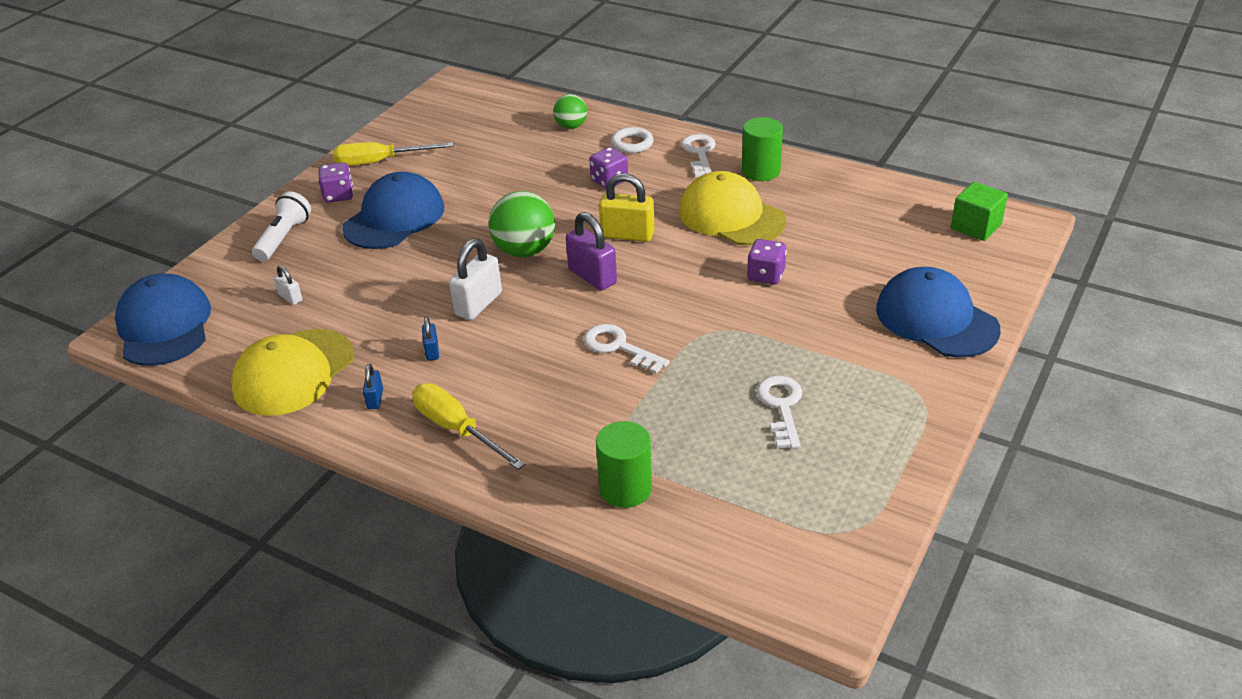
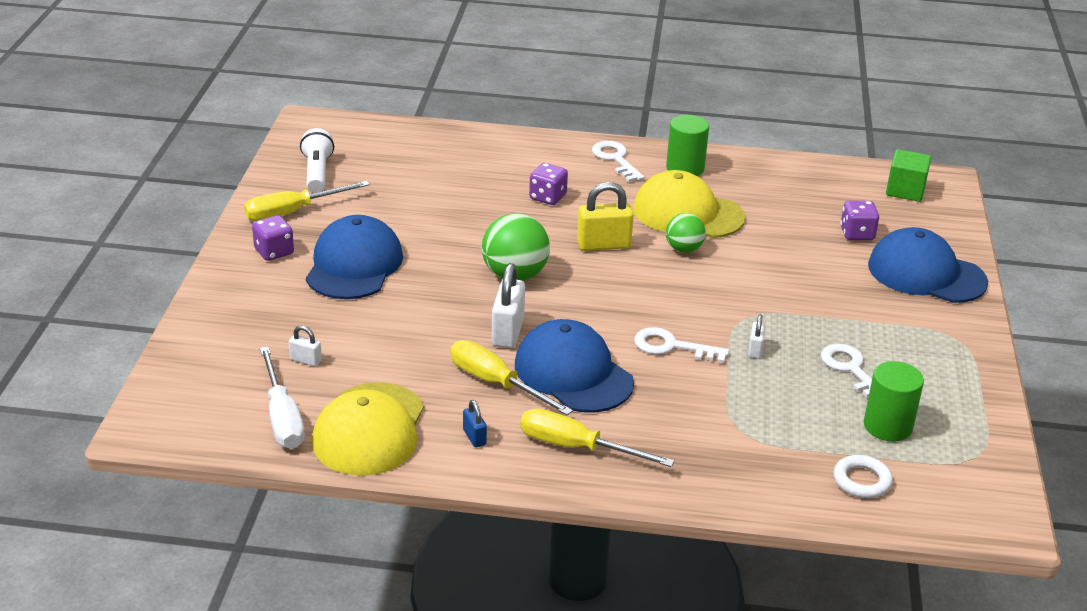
camera: 25 degrees left, 5 degrees down
(164, 326) = (187, 412): blue cap -> blue cap (573, 373)
(233, 346) = (282, 417): none -> white screwdriver
(284, 238) = (248, 303): white flashlight -> white flashlight (317, 173)
(432, 351) = (496, 383): blue padlock -> yellow screwdriver
(571, 126) = (469, 150): green ball -> green ball (683, 249)
(592, 276) = (599, 288): purple padlock -> none
(625, 488) = (768, 464): green cylinder -> green cylinder (887, 426)
(632, 144) = (543, 159): white ring -> white ring (862, 481)
(698, 366) = (755, 350): none -> white padlock
(766, 275) = (757, 261): purple dice -> purple dice (857, 234)

